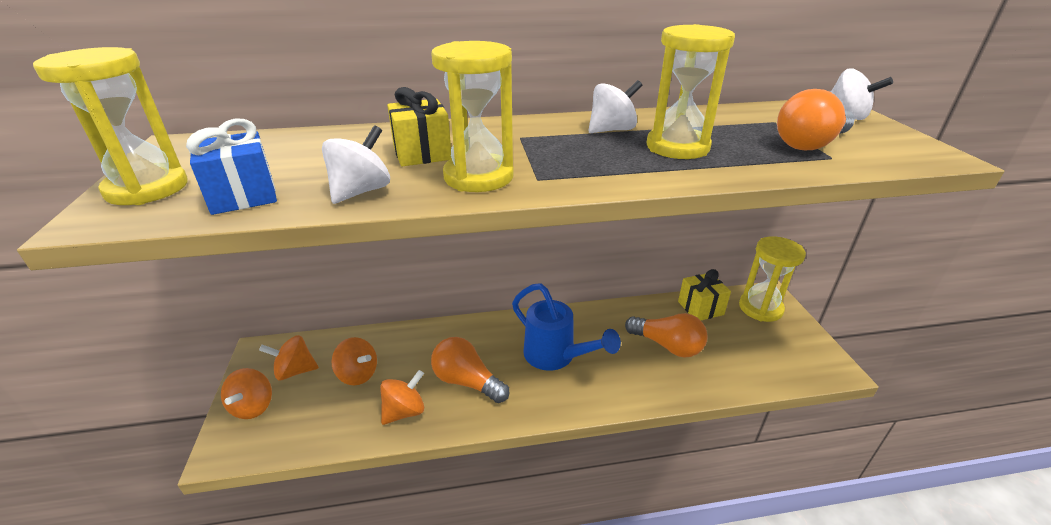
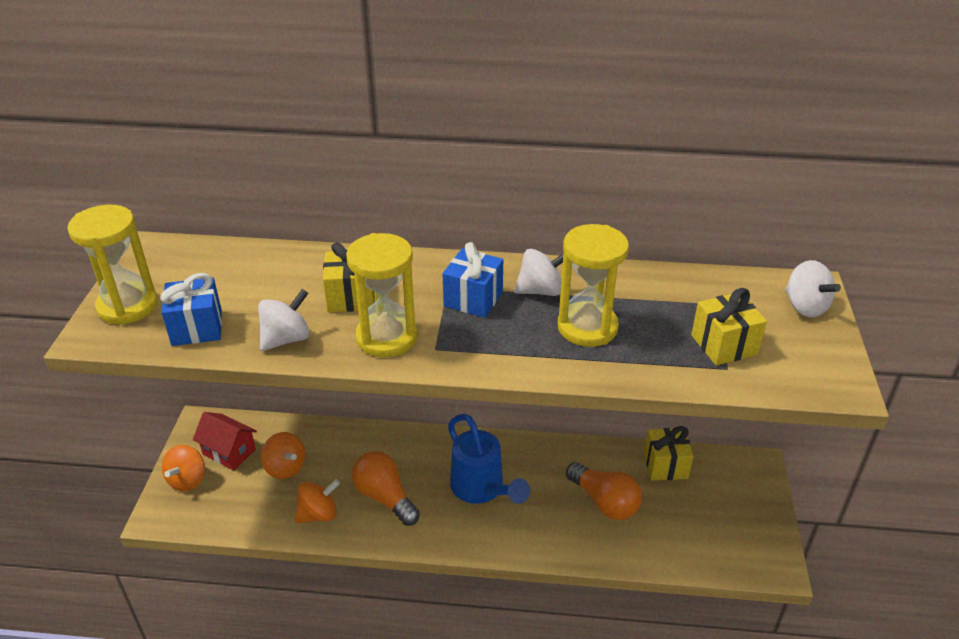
camera: 15 degrees right, 5 degrees up
(295, 371) = (229, 452): orange spinning top -> red house
(551, 141) = (473, 299): none -> blue gift
(760, 308) = (735, 479): yellow hourglass -> none
(810, 144) = (724, 345): orange light bulb -> yellow gift

